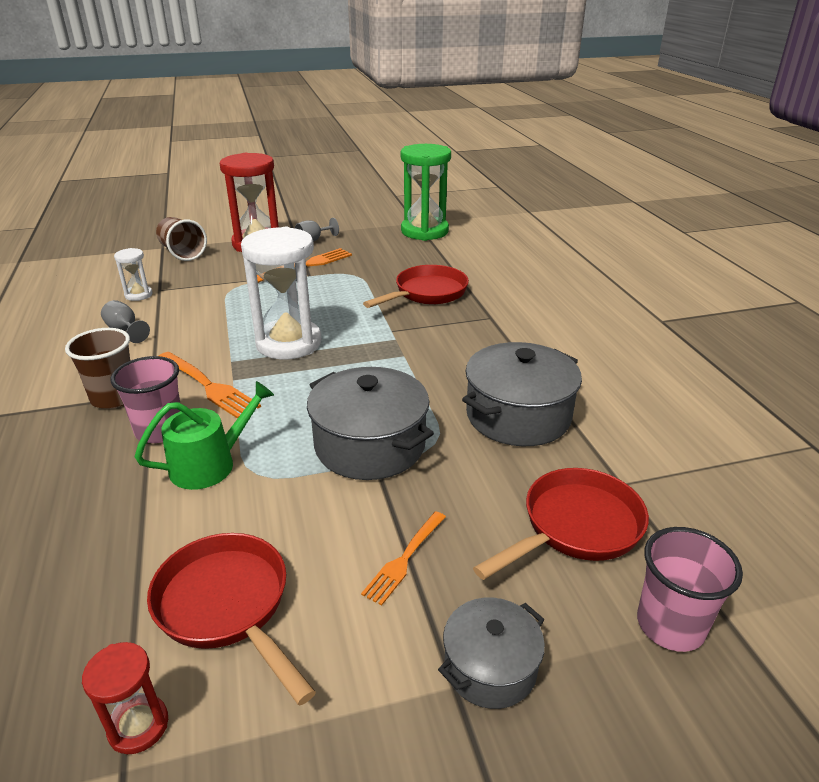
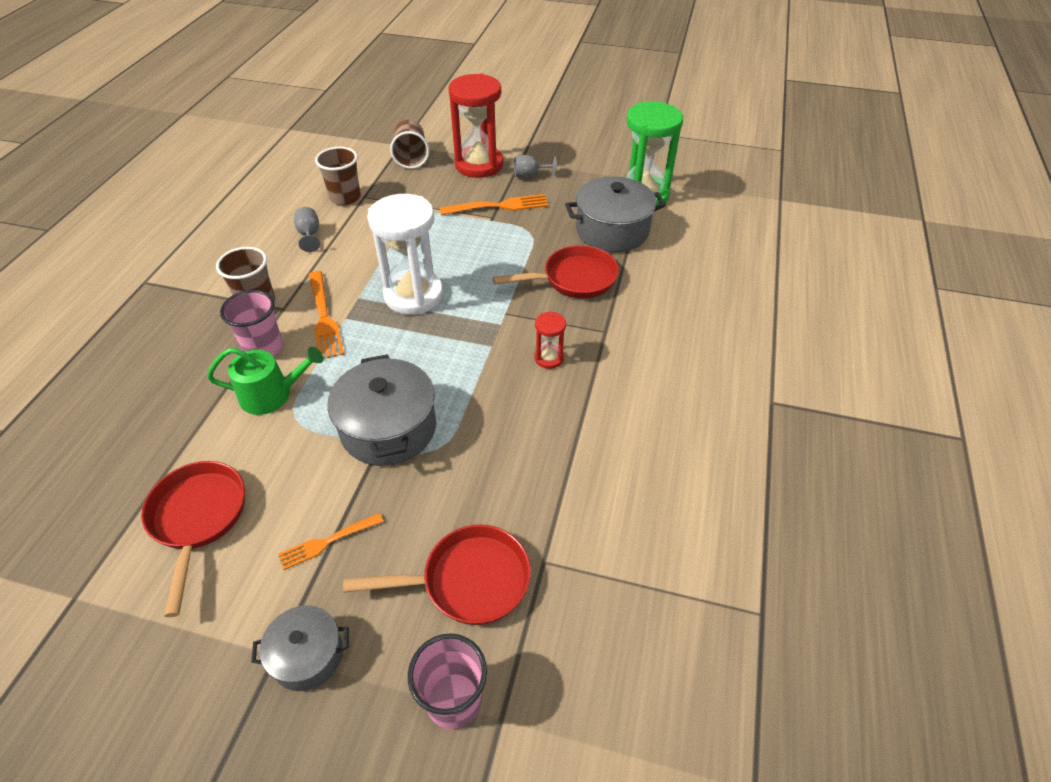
camera: 30 degrees right, 15 degrees up
(138, 295) = (345, 197): white hourglass -> brown cup
(138, 726) = (99, 574): red hourglass -> red hourglass (549, 358)
(518, 415) = (526, 452): grey pot -> grey pot (612, 230)

